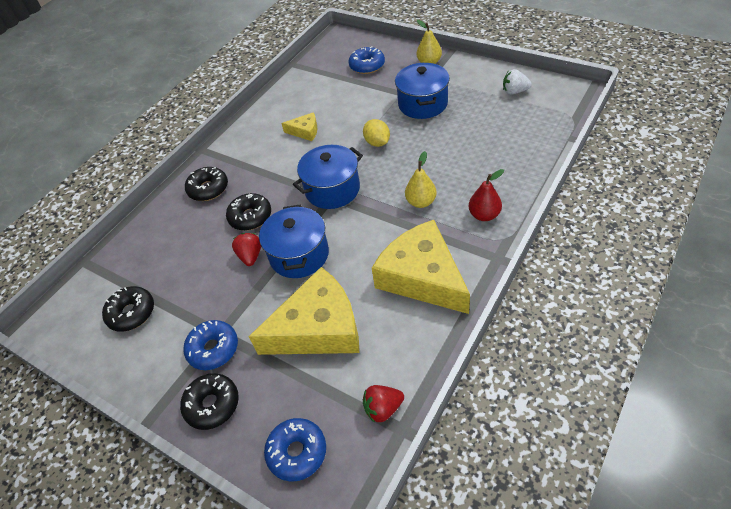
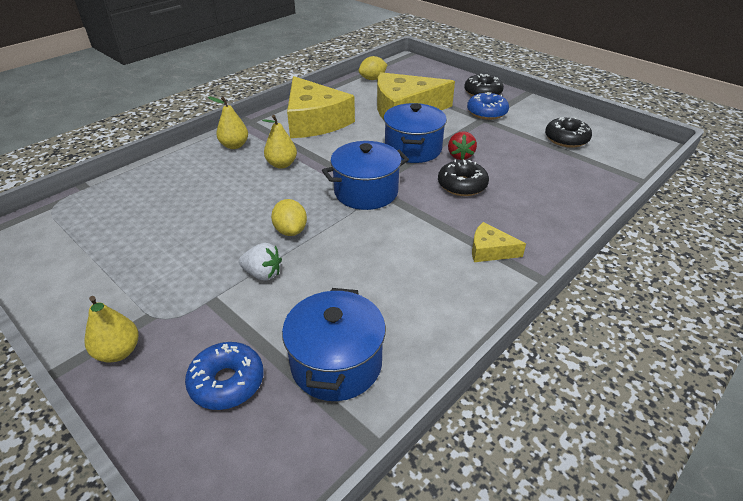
camera: 175 degrees left, 10 degrees down
(208, 189) = (519, 223): black donut -> none
(297, 452) = (428, 74): blue donut -> none
(305, 131) = (382, 270): yellow cheese -> yellow cheese (490, 250)
(383, 408) = (372, 79): red strawberry -> yellow lemon
(423, 104) = (196, 270): blue pot -> blue pot (336, 363)
(484, 215) = (234, 145): red pear -> yellow pear
(514, 91) = (65, 256): white strawberry -> white strawberry (263, 274)

